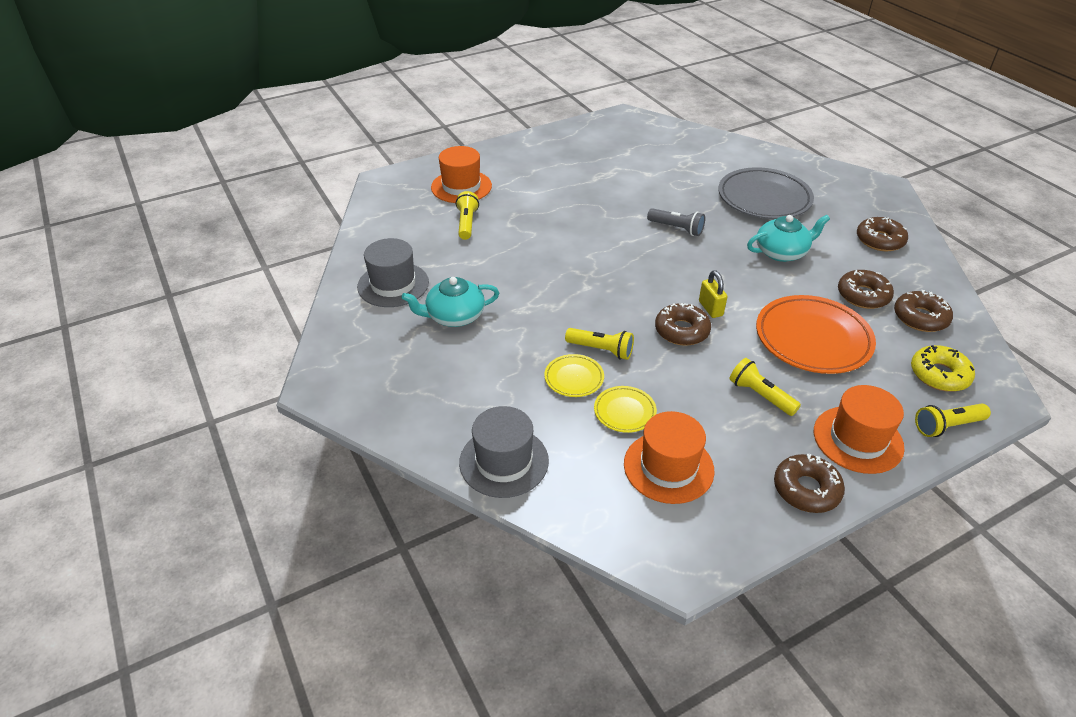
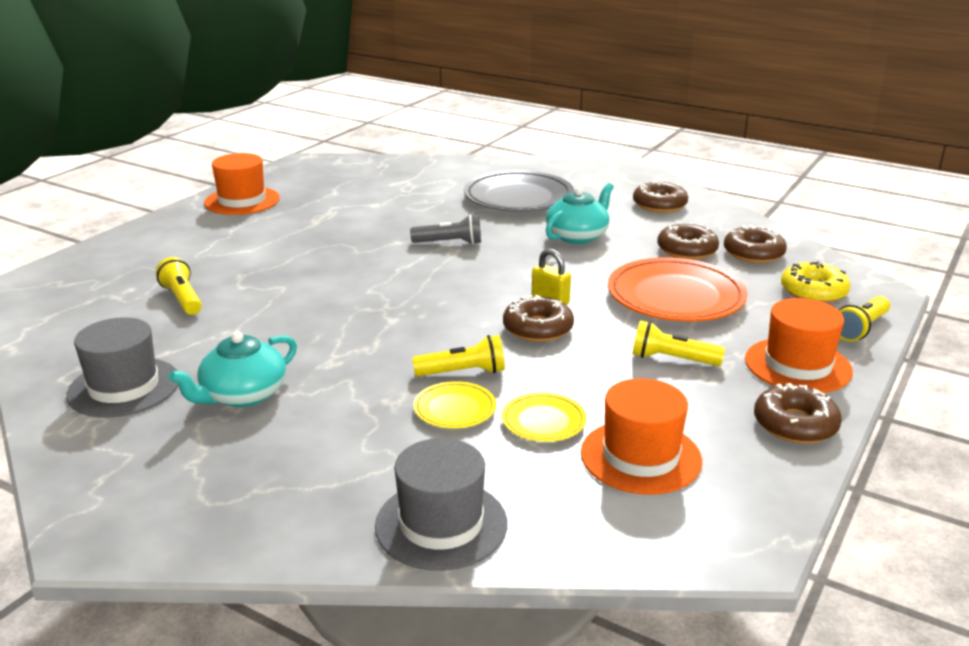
camera: 30 degrees left, 15 degrees down
(461, 187) = (145, 266): orange hat -> orange hat (242, 201)

